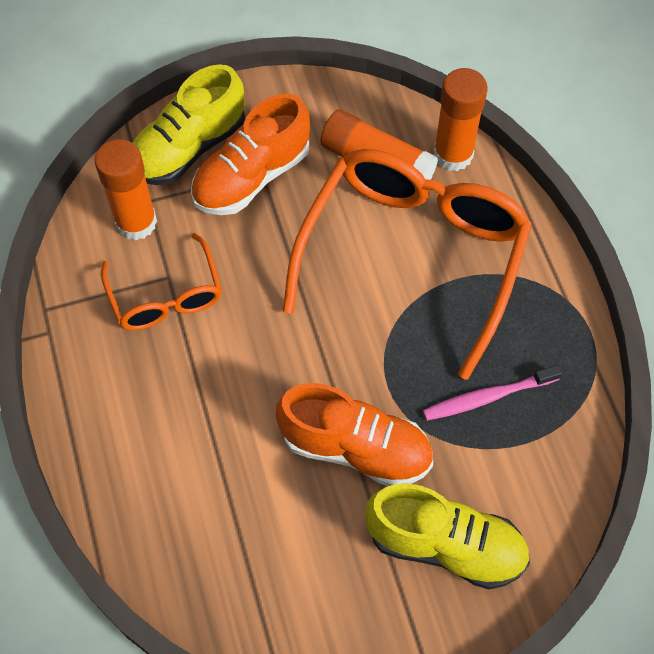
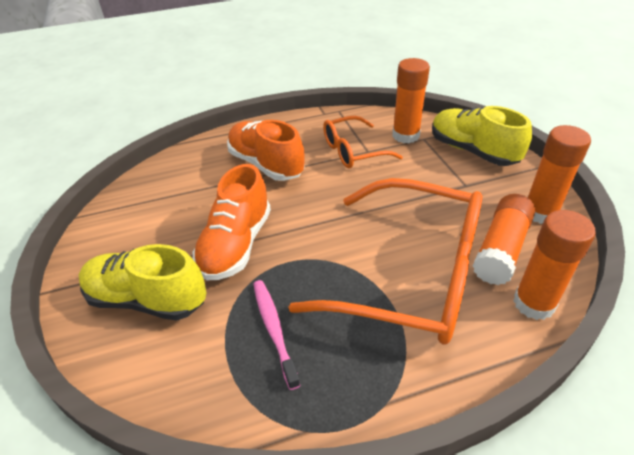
camera: 90 degrees right, 20 degrees down
(251, 177) = (459, 181): orange shoe -> orange shoe (266, 164)
(319, 110) = (540, 212): none -> orange glue stick
(446, 545) = (147, 299): yellow shoe -> yellow shoe turned 90 degrees clockwise

